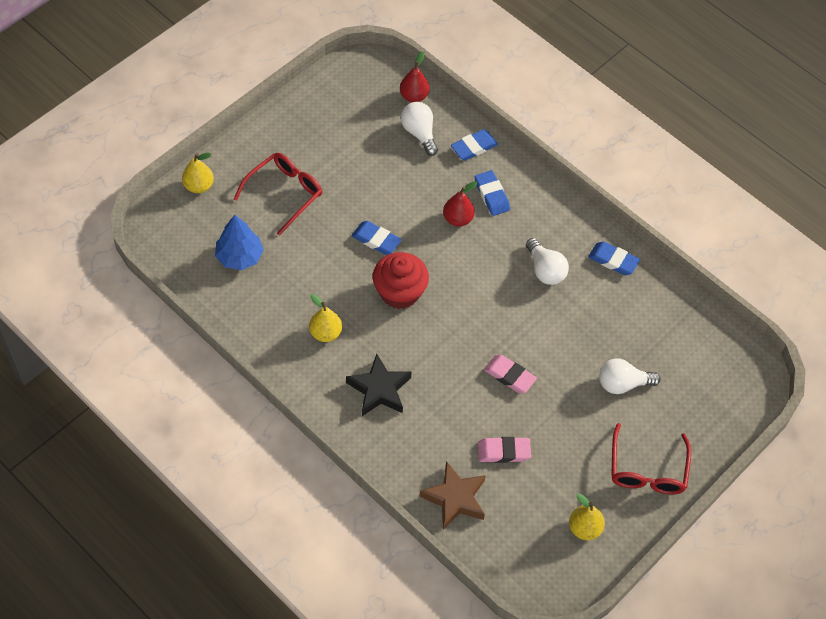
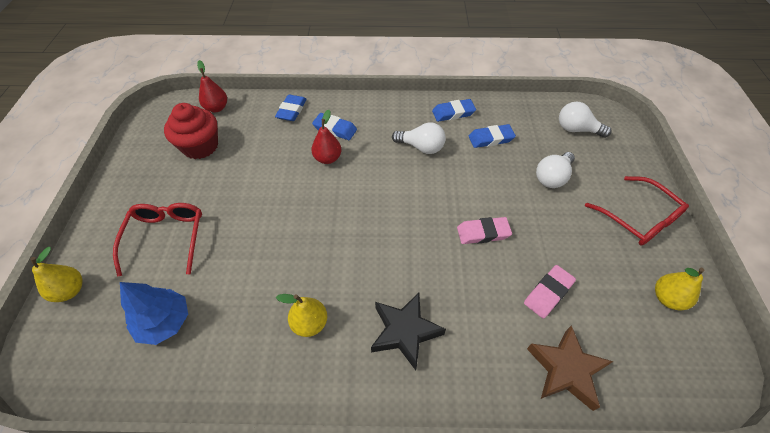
camera: 40 degrees left, 5 degrees down
(376, 240) = (280, 215): blue eraser -> blue eraser (490, 139)
(399, 292) = (338, 239): red cupcake -> red cupcake (200, 146)
(419, 133) = (243, 126): white light bulb -> white light bulb (576, 129)

